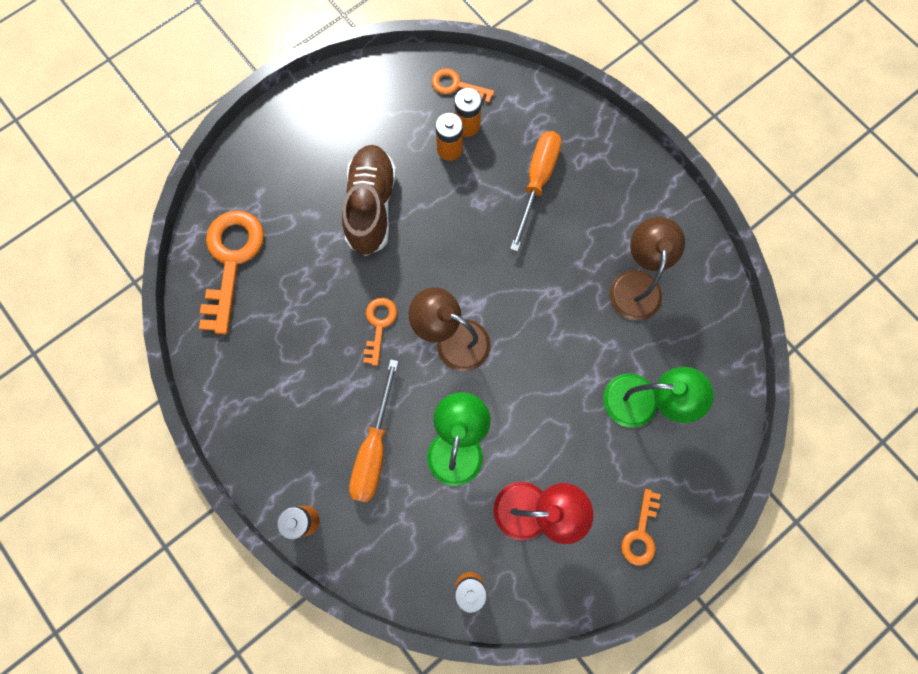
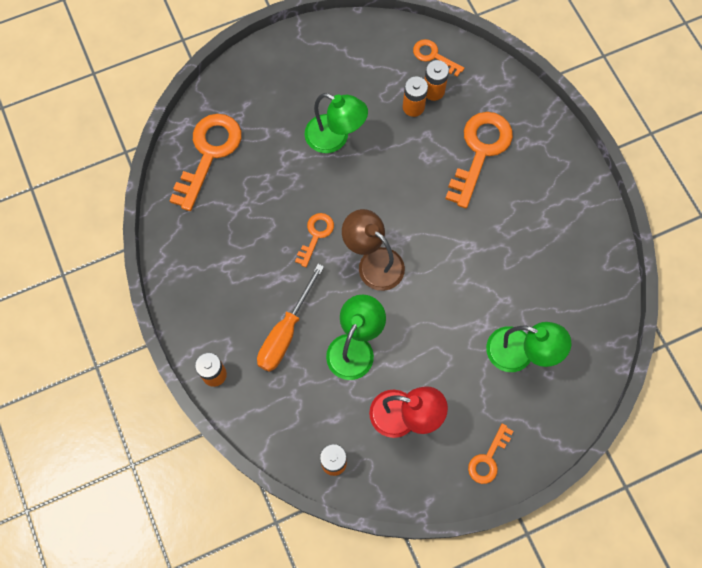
camera: 15 degrees right, 5 degrees down
(371, 206) = (335, 138): brown shoe -> green lamp
(537, 182) = (480, 152): orange screwdriver -> orange key
(636, 284) = (542, 256): brown lamp -> none

